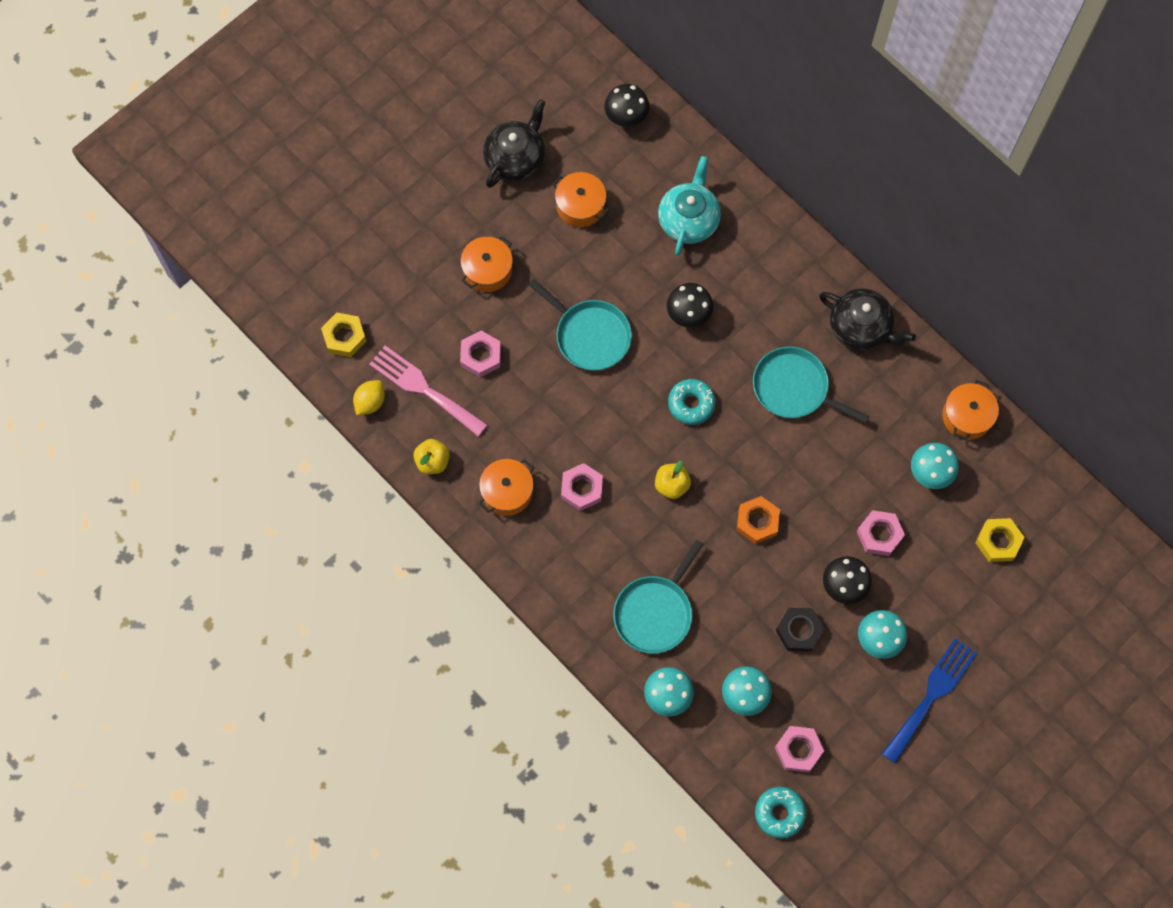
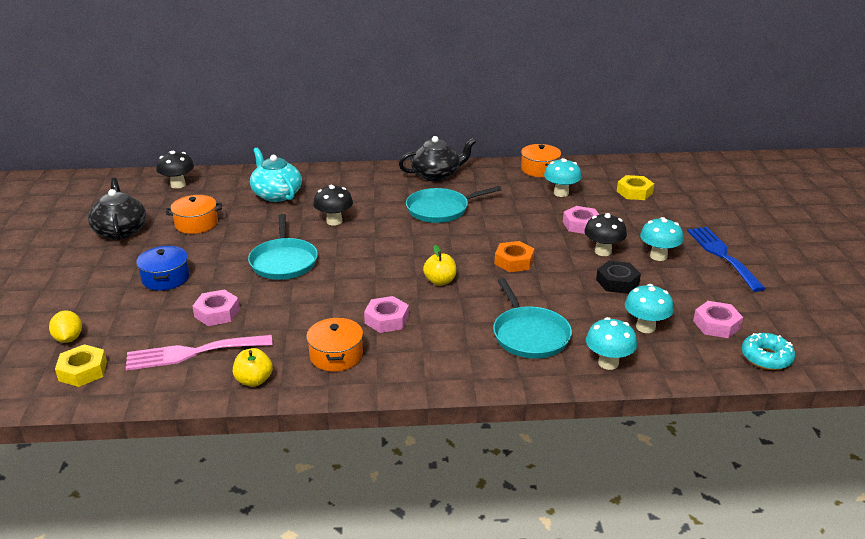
camera: 50 degrees left, 40 degrees down
(370, 402) = (154, 387): yellow lemon -> yellow lemon (69, 339)
(487, 270) = (165, 278): orange pot -> blue pot
(590, 335) = (284, 261): turquoise pan -> turquoise pan turned 90 degrees clockwise
(691, 404) = (394, 247): turquoise donut -> none

